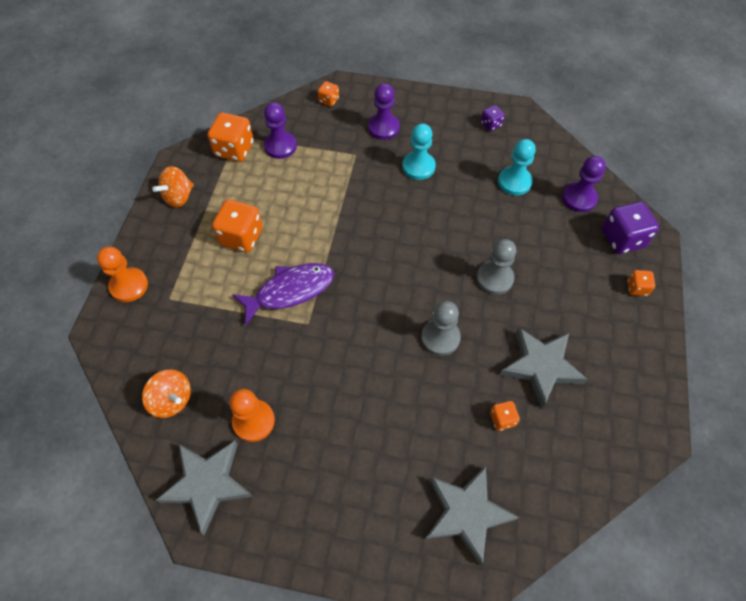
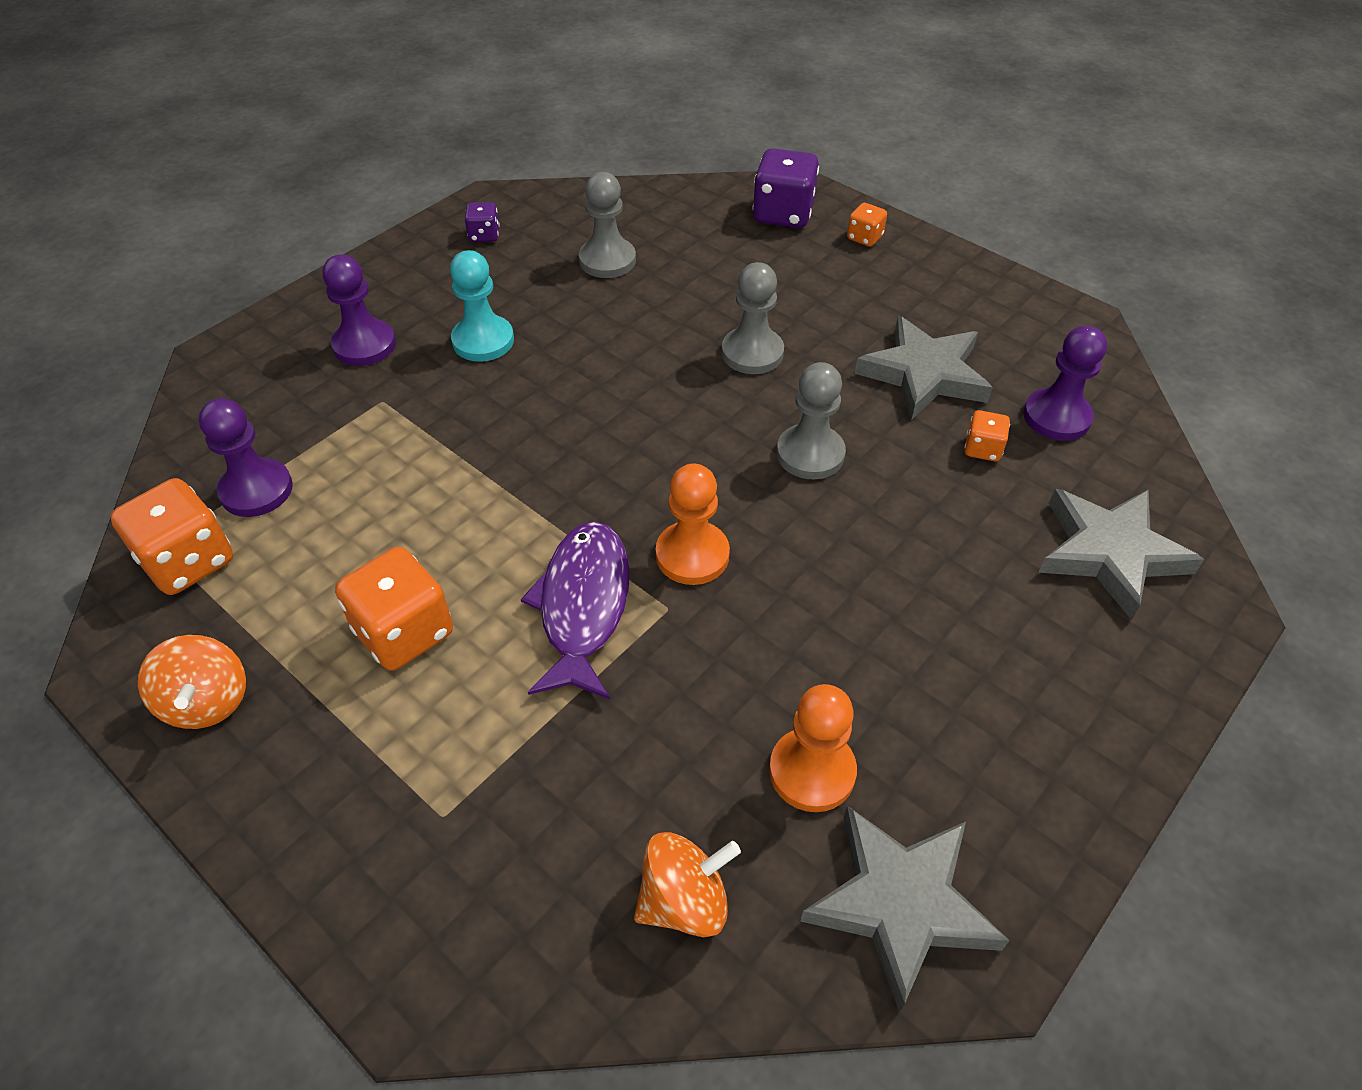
camera: 60 degrees left, 10 degrees down
(129, 286) = (347, 886): orange pawn -> orange pawn (692, 555)
(329, 100) = (230, 384): orange dice -> none
(514, 182) = (607, 260): turquoise pawn -> grey pawn
(579, 198) = (689, 218): purple pawn -> purple pawn (1056, 417)

